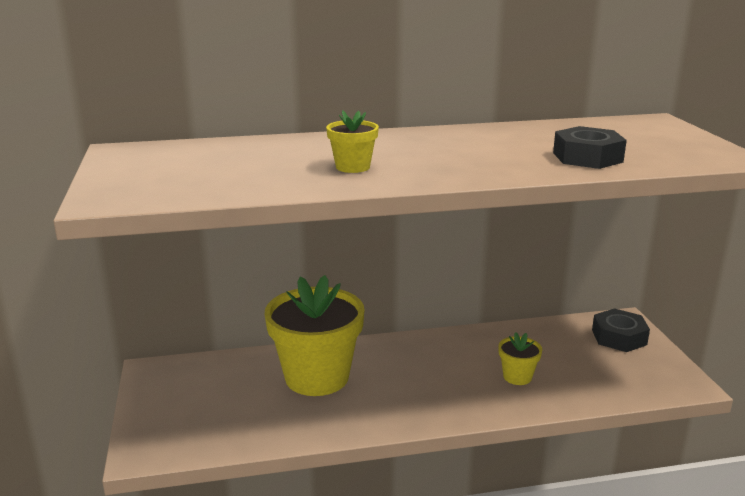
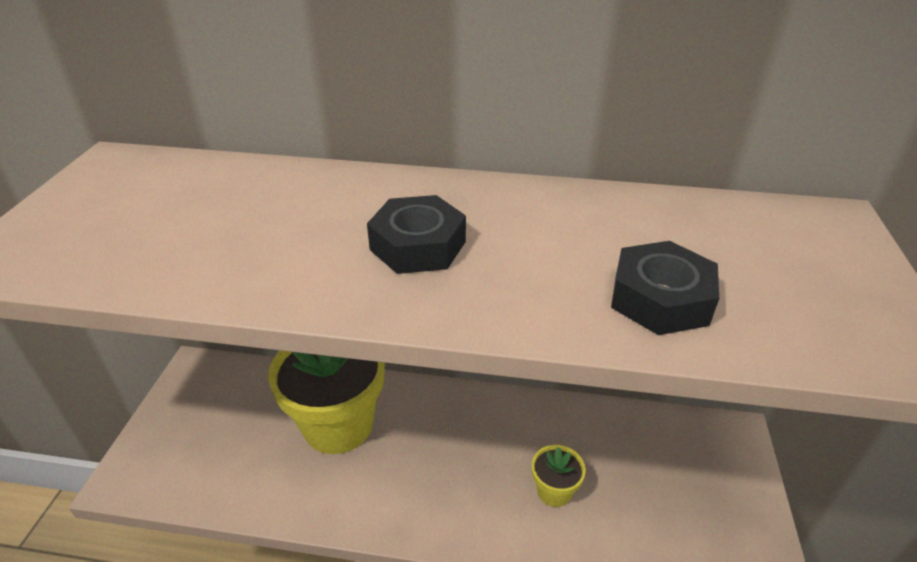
camera: 20 degrees right, 15 degrees up
(353, 167) = (320, 251): yellow flower pot -> none
(619, 337) = (715, 461): black nut -> black nut (418, 245)

